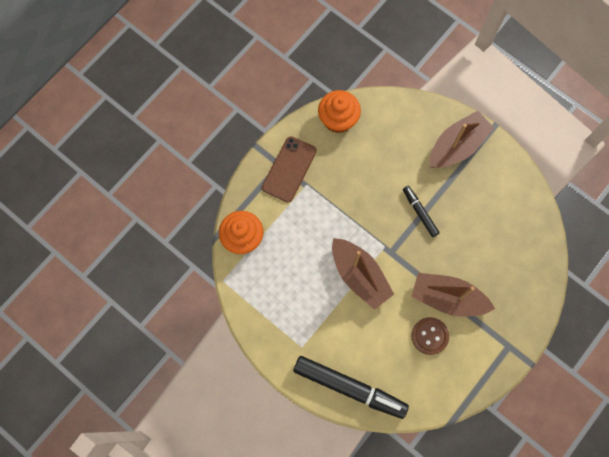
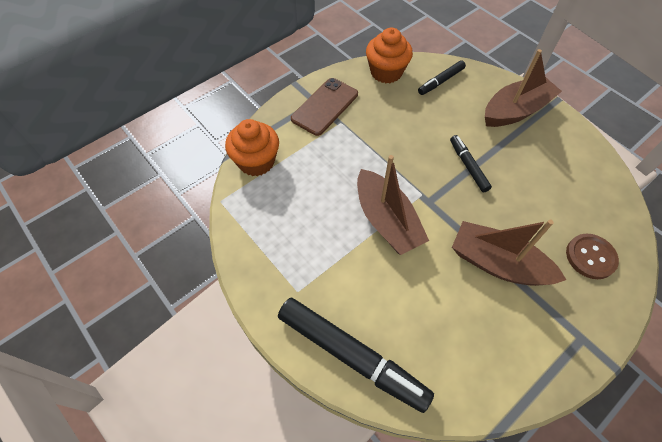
camera: 10 degrees right, 15 degrees down
(389, 122) = (441, 81): none -> black marker
(430, 336) = (471, 306): brown button -> brown button (590, 257)

